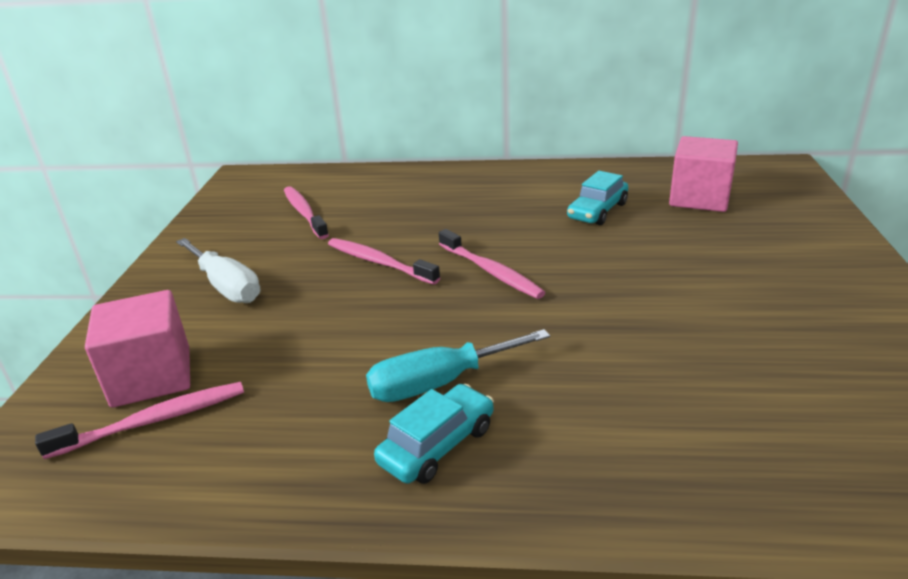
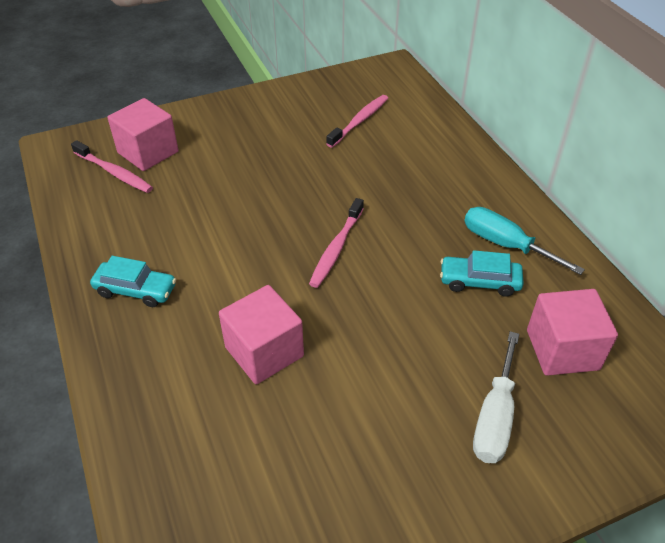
camera: 60 degrees right, 15 degrees up
(226, 286) = (246, 133): white screwdriver -> white screwdriver (494, 417)
(379, 262) = (314, 187): pink toothbrush -> none
(439, 383) = (192, 270): turquoise screwdriver -> turquoise screwdriver (505, 244)
(620, 354) = (264, 352): none -> pink cube

